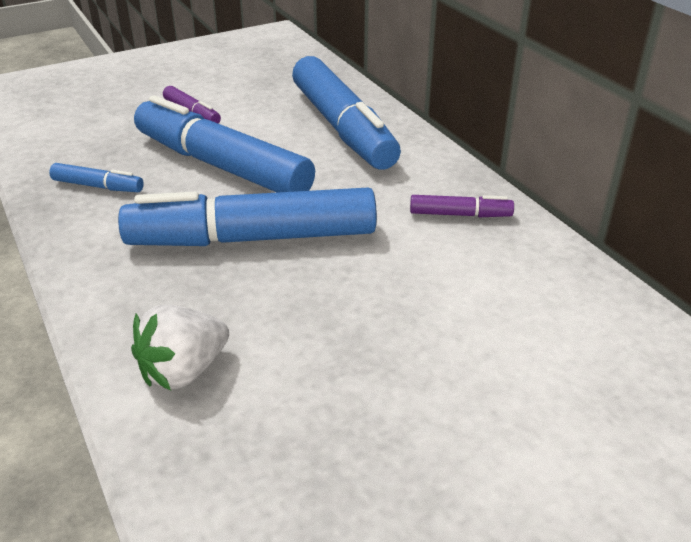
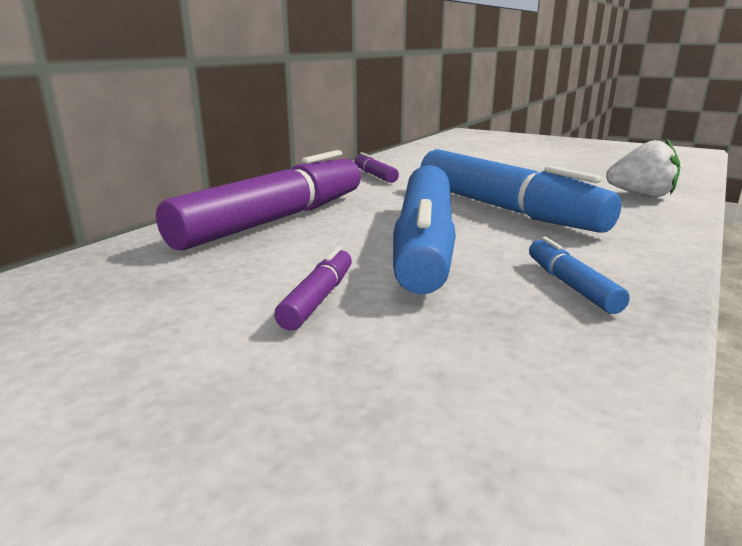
camera: 120 degrees left, 15 degrees down
(343, 128) = (275, 220): blue marker -> purple marker

